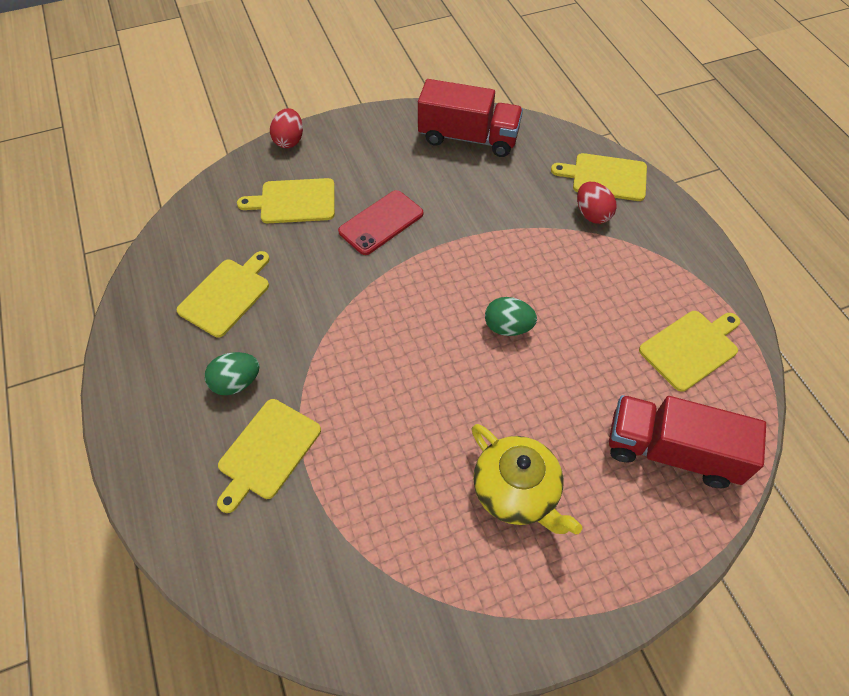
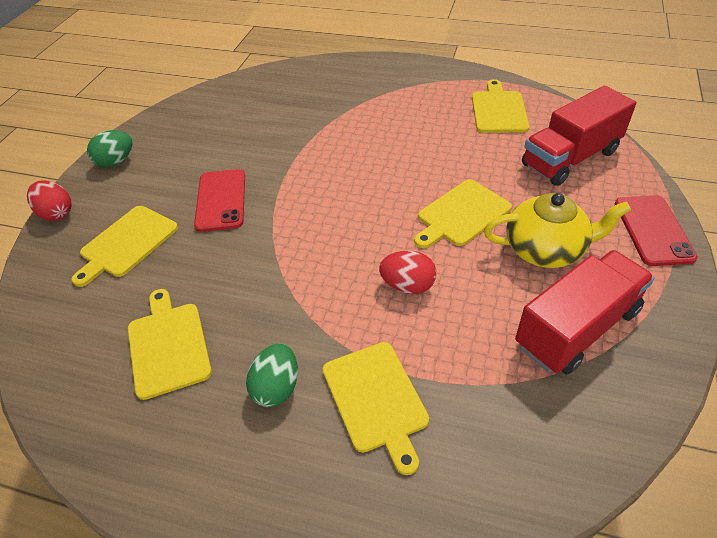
camera: 50 degrees left, 10 degrees down
(468, 138) = (204, 114): red truck -> red truck (577, 328)
(508, 327) = (398, 181): green egg -> green egg (116, 161)
(592, 214) = (347, 95): red egg -> red egg (407, 285)
(605, 177) = (324, 74): yellow cutting board -> yellow cutting board (461, 214)
(623, 577) = (653, 230): none -> red phone

